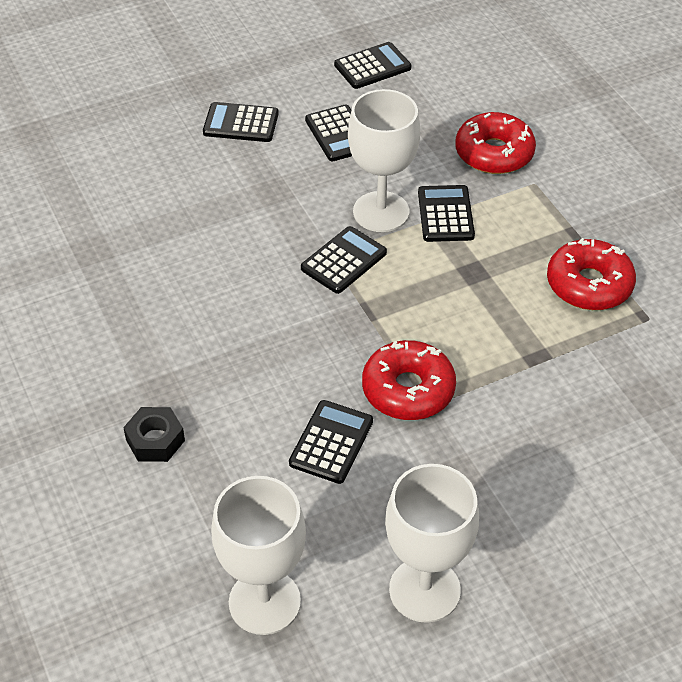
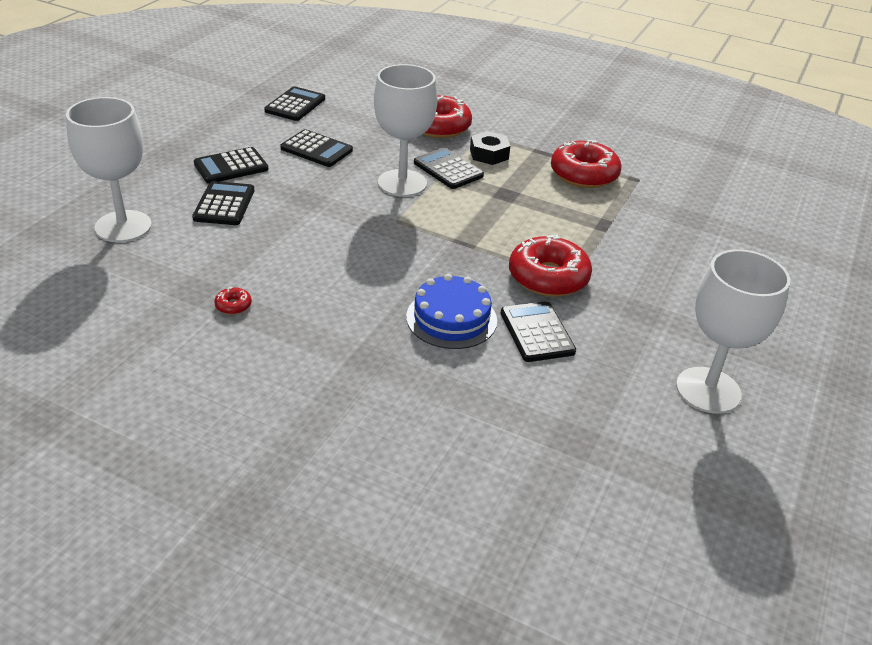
camera: 40 degrees left, 10 degrees down
(107, 281) = (233, 305): none -> red donut
(155, 440) = (404, 395): black nut -> black nut (489, 154)
(264, 602) = (618, 459): white goblet -> white goblet (123, 226)
(270, 387) = (451, 318): none -> blue cake
(344, 261) = (410, 220): black calculator -> black calculator (224, 204)

